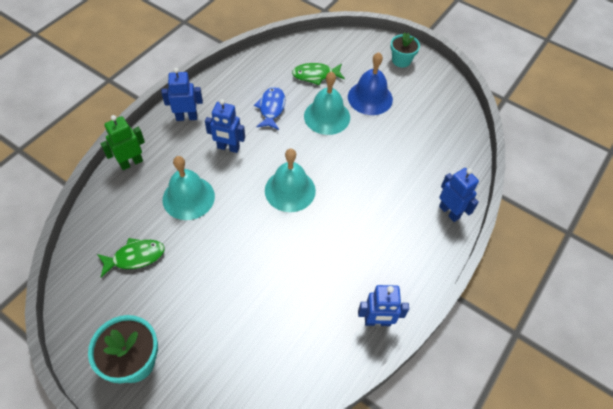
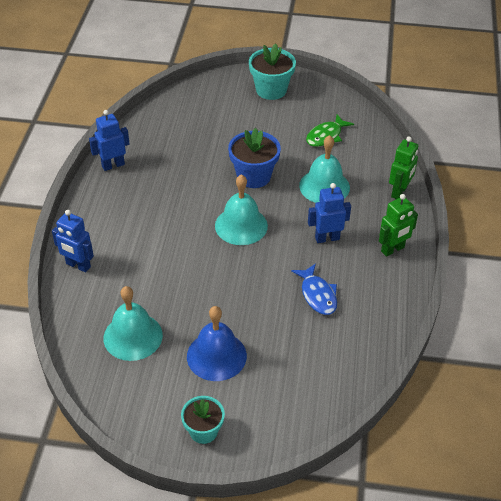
camera: 155 degrees right, 10 degrees down
(186, 117) = (393, 249): blue robot -> green robot
(243, 239) = (253, 176): none -> blue flower pot
(315, 75) = (298, 357): green fish -> none
(327, 116) = (252, 311): turquoise bell -> turquoise bell (133, 336)

